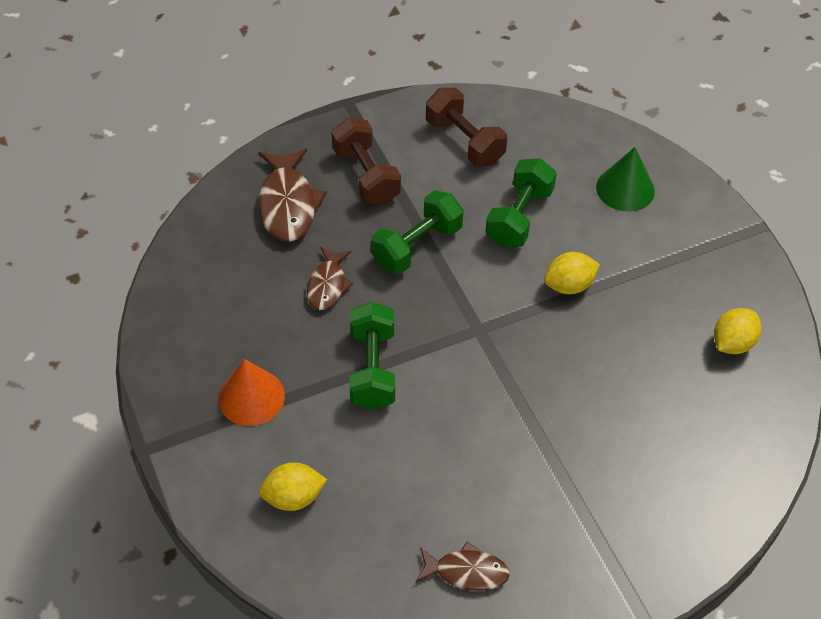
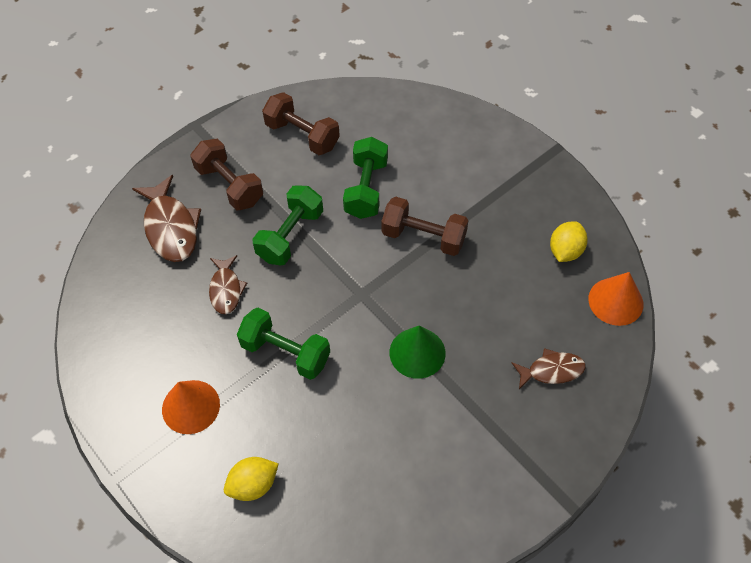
camera: 15 degrees left, 5 degrees up
(372, 368) = (286, 352): green dumbbell -> green dumbbell turned 45 degrees counterclockwise
(466, 571) = (416, 506): brown fish -> brown fish (552, 370)
(569, 285) = (423, 237): yellow lemon -> brown dumbbell
(625, 189) = (443, 143): green cone -> green cone (417, 352)
(775, 414) = (615, 301): none -> orange cone

